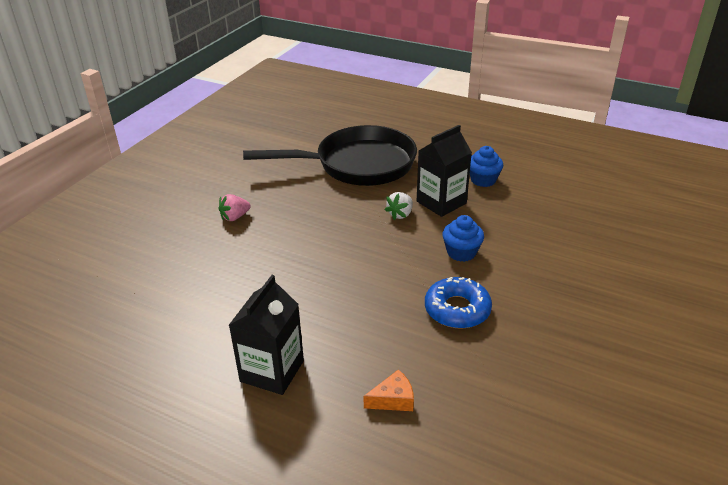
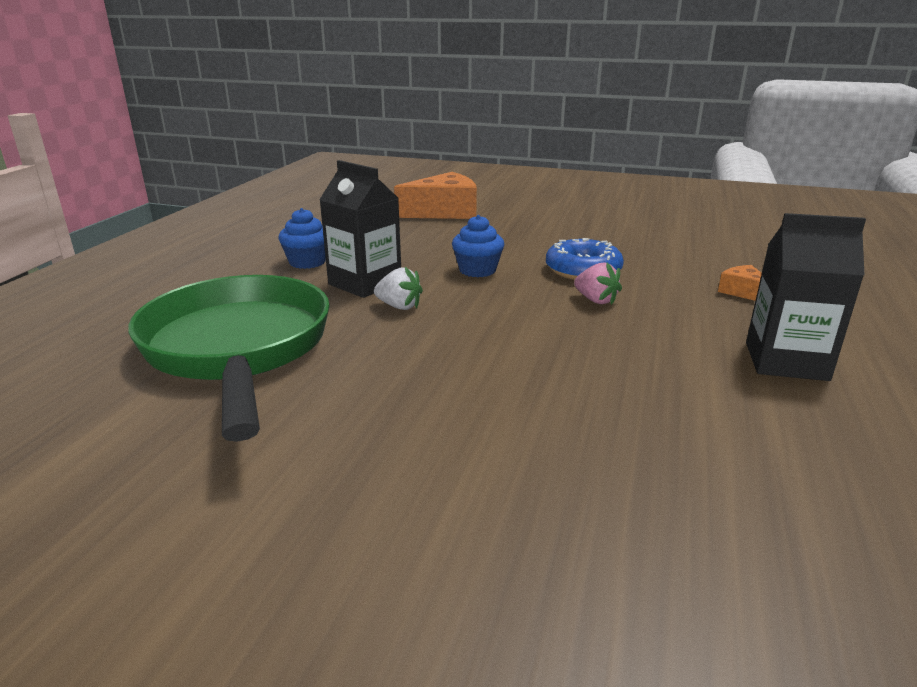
camera: 100 degrees left, 10 degrees down
(235, 217) = (436, 465): pink strawberry -> pink strawberry (596, 300)
(357, 165) = (238, 349): black pan -> green pan
(621, 249) = (444, 212): none -> orange cheese

